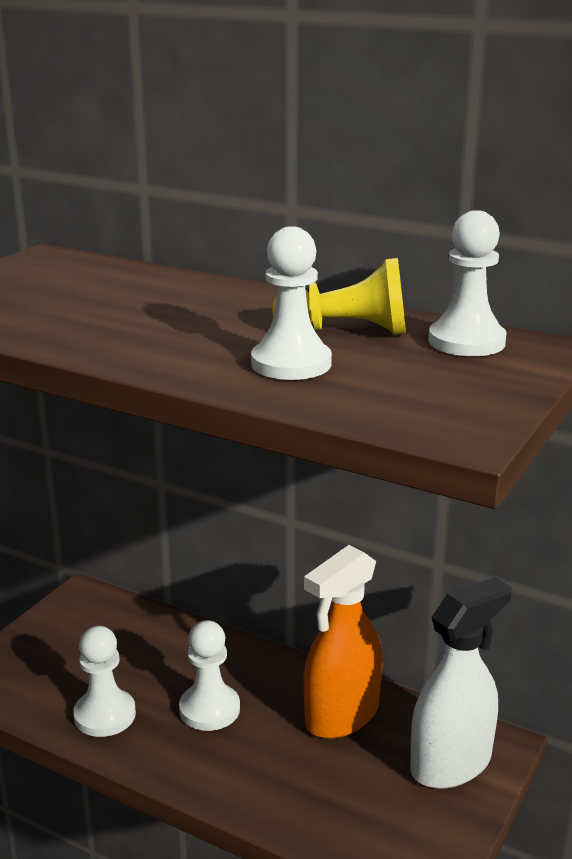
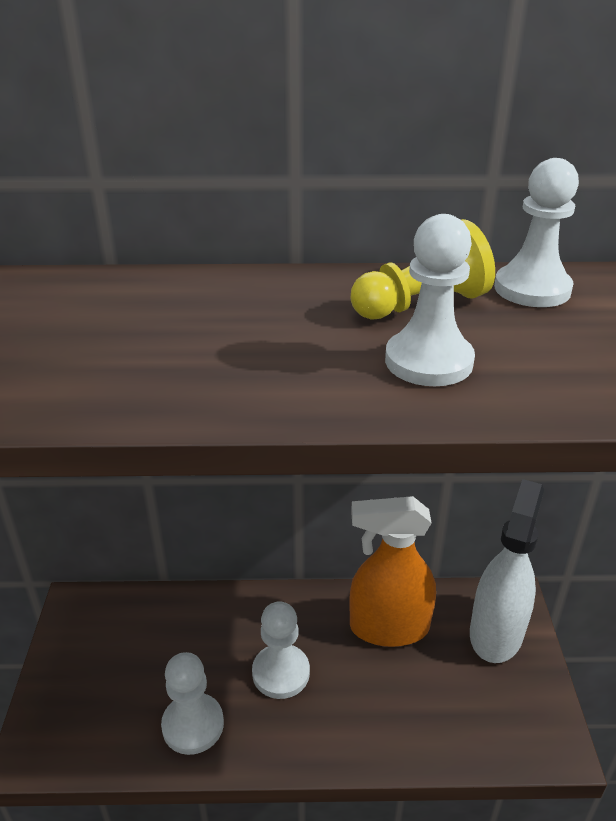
camera: 30 degrees left, 10 degrees up
(341, 715) = (388, 627): orange spray bottle -> orange spray bottle turned 75 degrees clockwise

